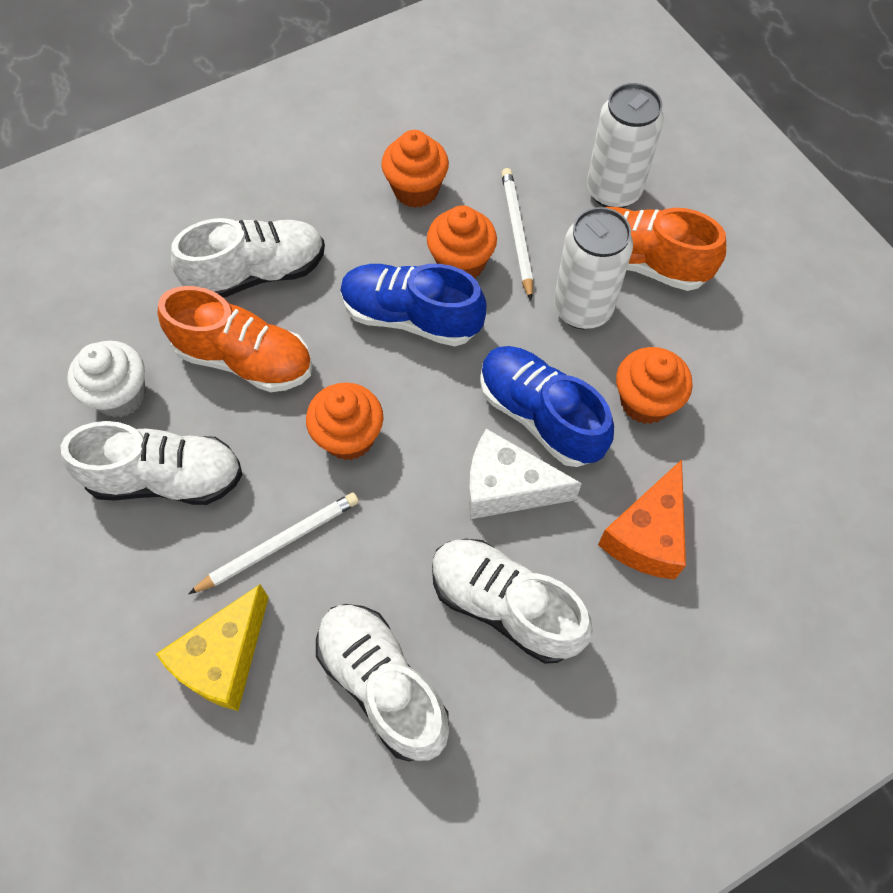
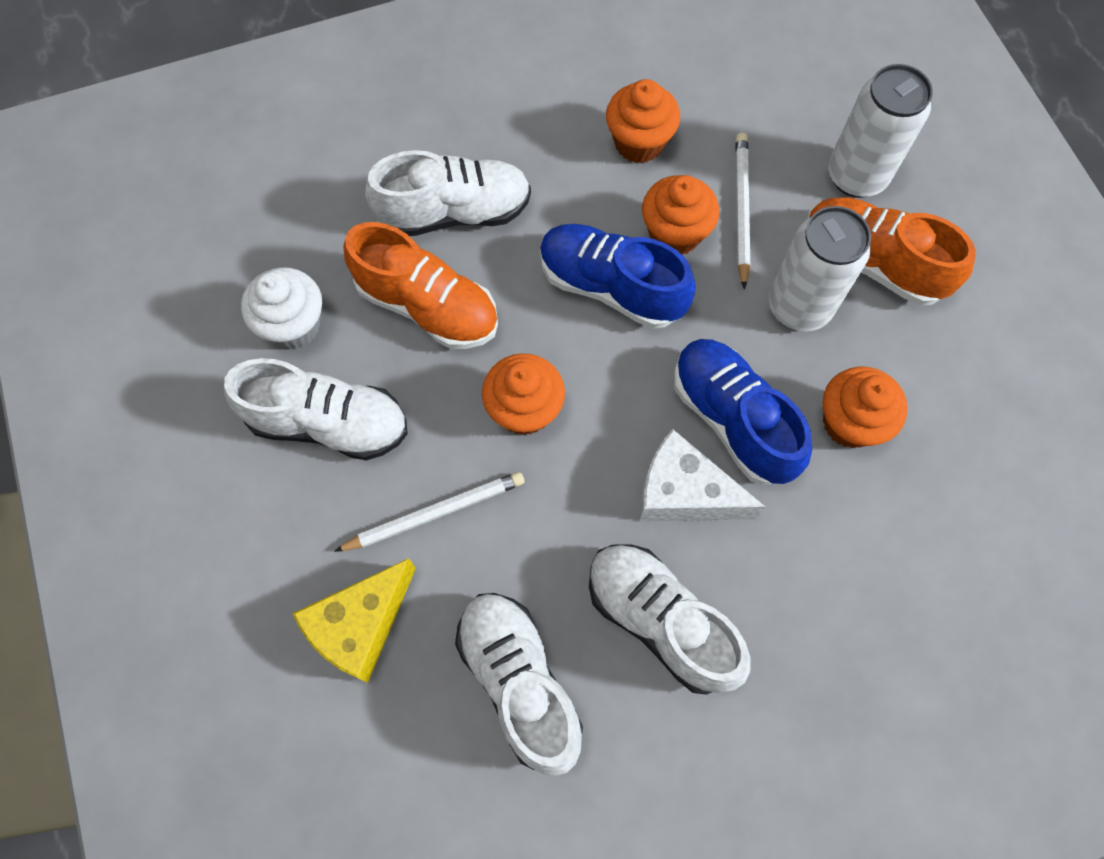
camera: 10 degrees right, 5 degrees up
(646, 535) = (825, 571): orange cheese -> none

